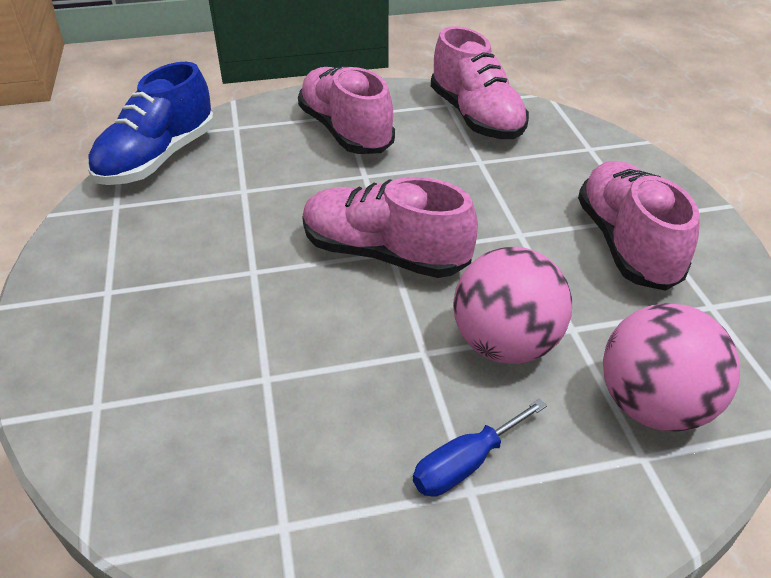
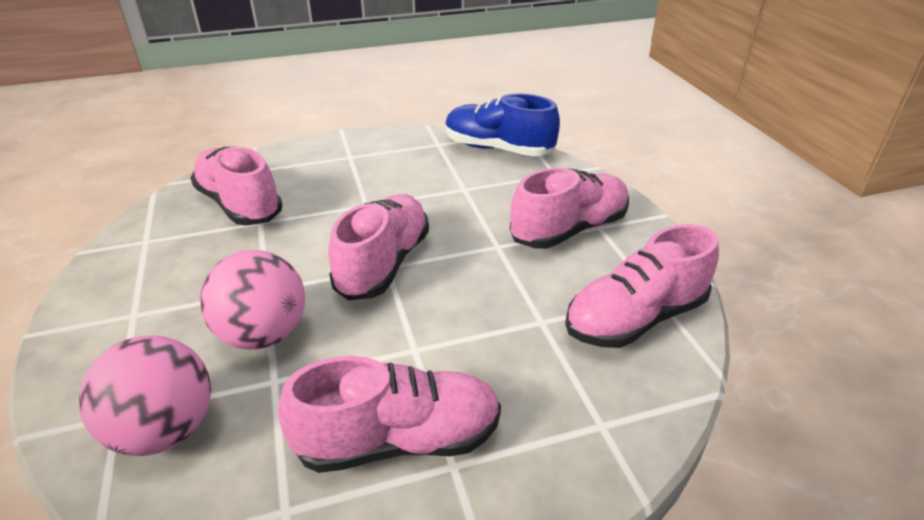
camera: 85 degrees right, 5 degrees down
(207, 410) = (240, 204): none -> pink shoe
(466, 464) = (155, 312): blue screwdriver -> none

